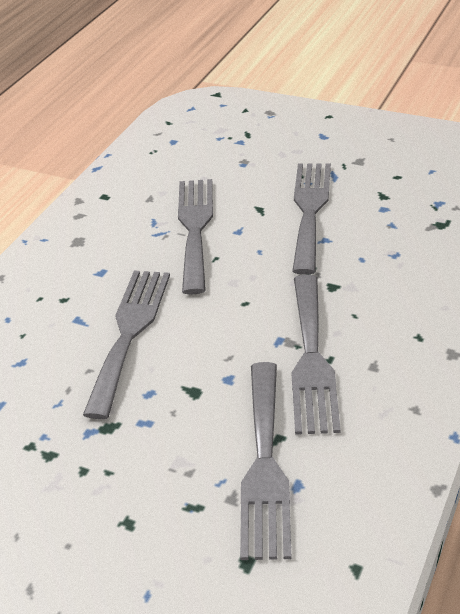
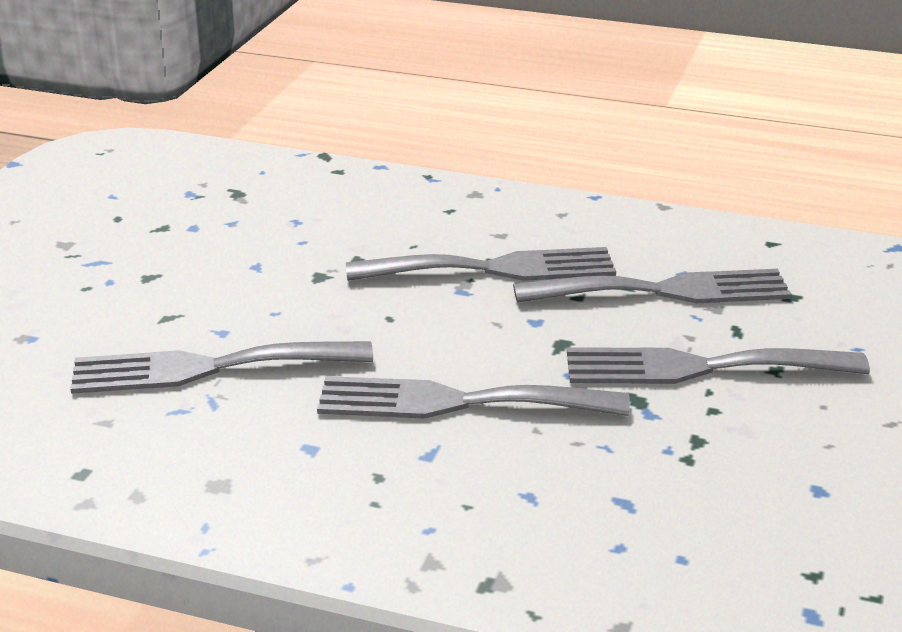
camera: 100 degrees left, 10 degrees down
(310, 210) = (184, 277): grey fork -> grey fork (699, 367)

